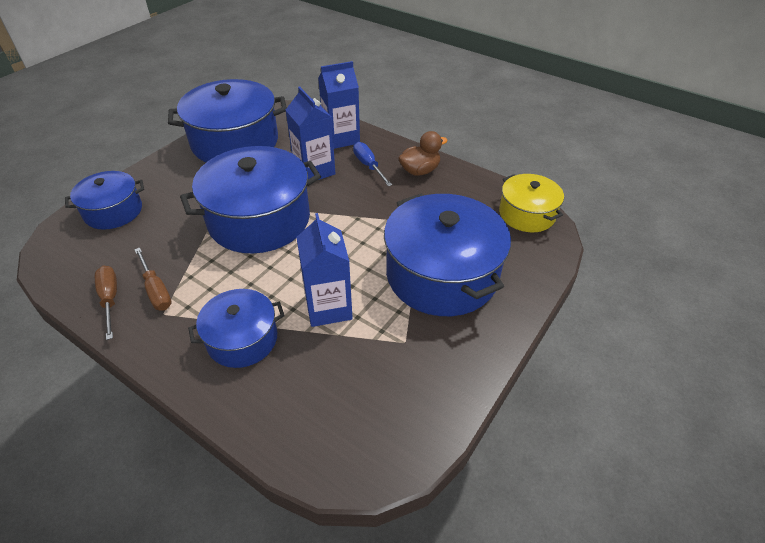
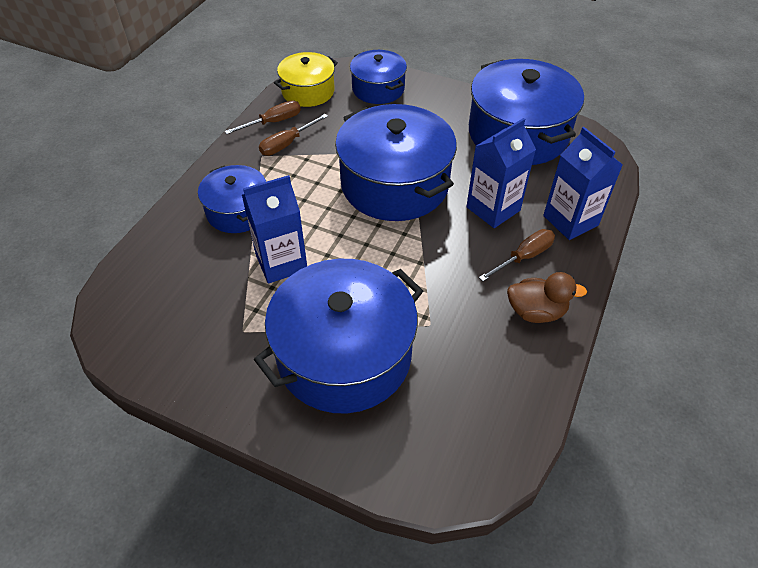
camera: 80 degrees right, 5 degrees up
(368, 166) = (524, 257): blue screwdriver -> brown screwdriver
(420, 171) = (536, 312): brown duck -> brown duck turned 45 degrees counterclockwise
(526, 214) = (485, 450): yellow pot -> yellow pot (308, 91)

